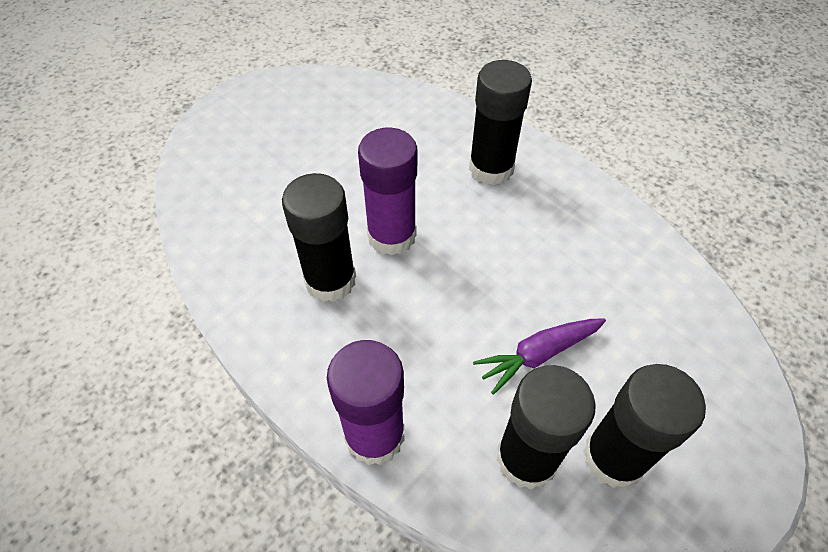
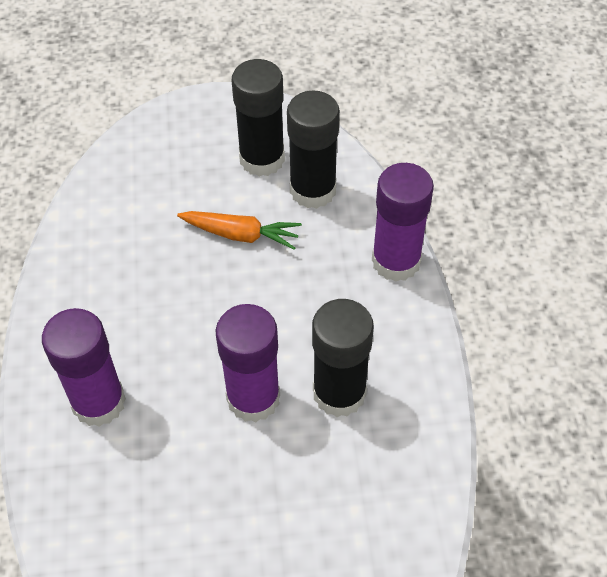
camera: 140 degrees left, 0 degrees up
(491, 168) = (98, 402): black glue stick -> purple glue stick
(538, 355) = (241, 235): purple carrot -> orange carrot

